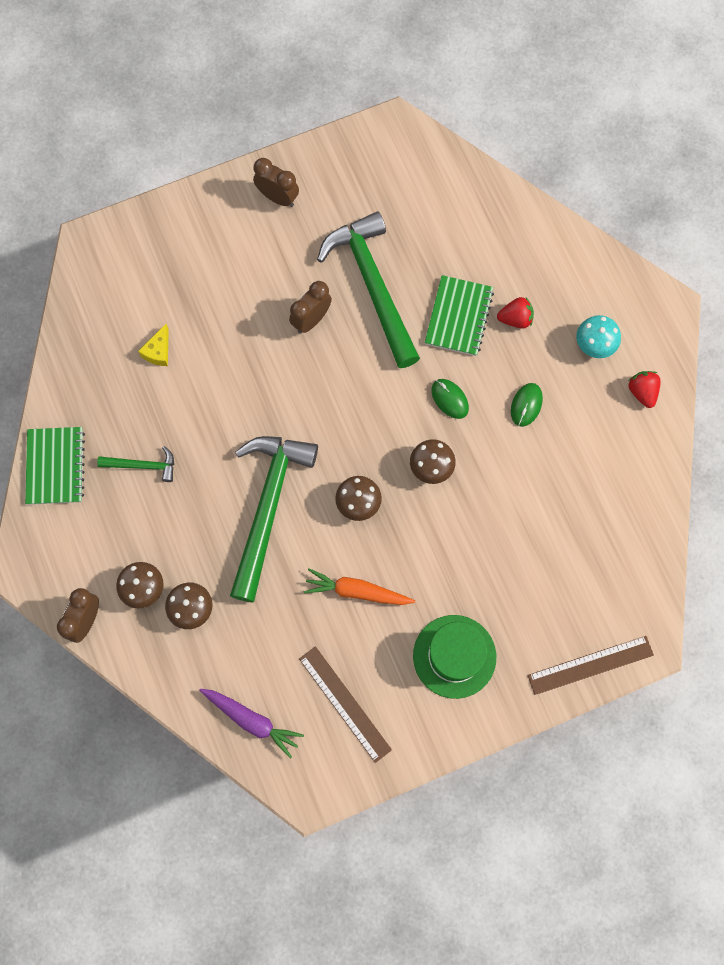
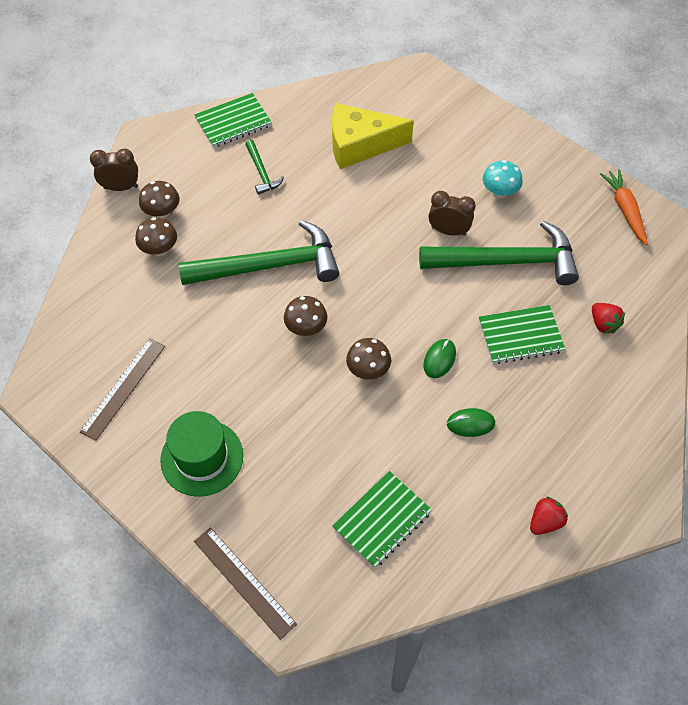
camera: 65 degrees right, 15 degrees down
(158, 351) = (360, 145): yellow cheese -> yellow cheese, size x2.32
(252, 721) = (82, 326): purple carrot -> none
(278, 197) = (539, 167): brown clock -> none
(357, 591) = (227, 358): orange carrot -> orange carrot (625, 210)
(373, 286) = (507, 262): green hammer -> green hammer turned 45 degrees clockwise
(515, 319) = (548, 382): red strawberry -> red strawberry (603, 324)
(583, 524) = (382, 520): none -> green notebook
(594, 345) = (565, 459): turquoise mushroom -> turquoise mushroom (499, 192)

